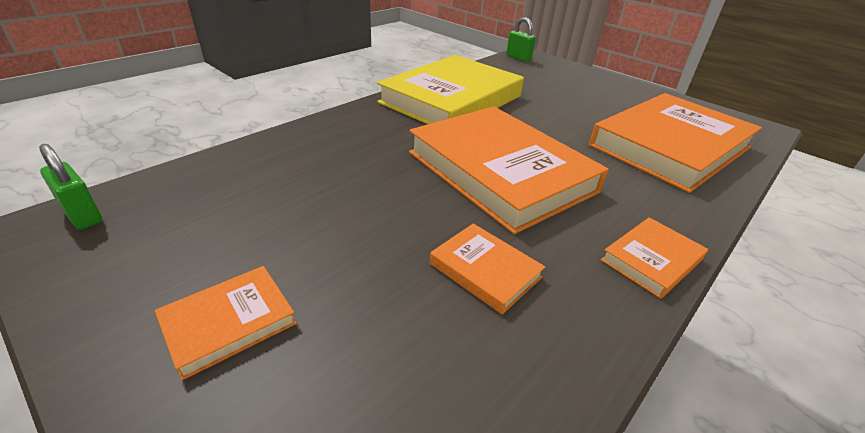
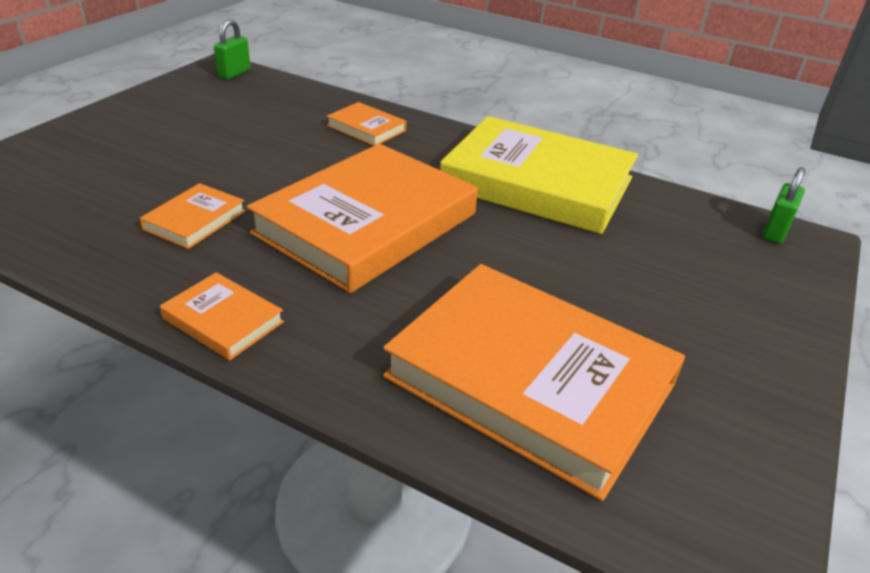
camera: 75 degrees right, 0 degrees up
(229, 323) = (136, 135): orange book -> orange book (366, 128)

